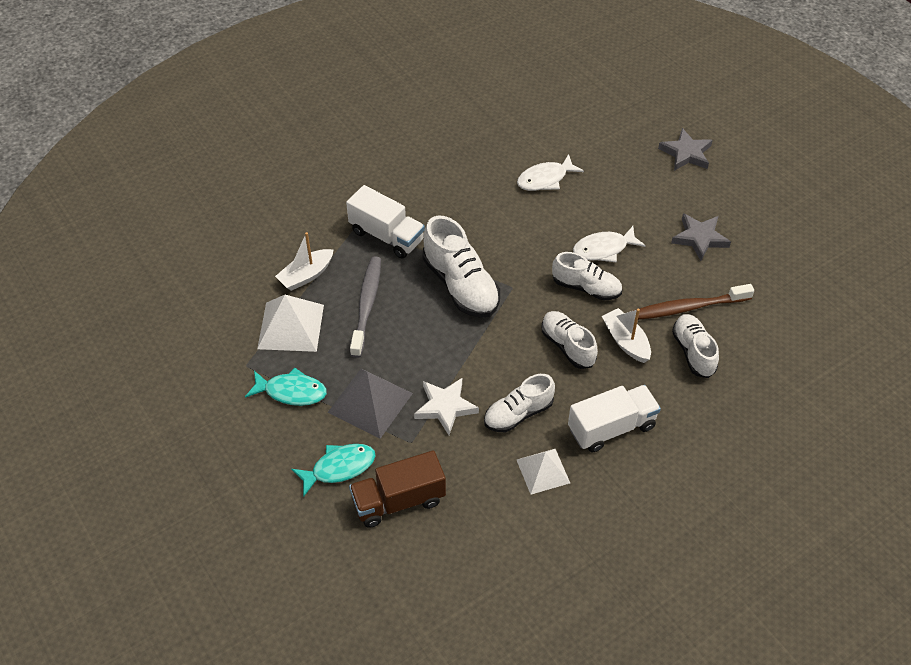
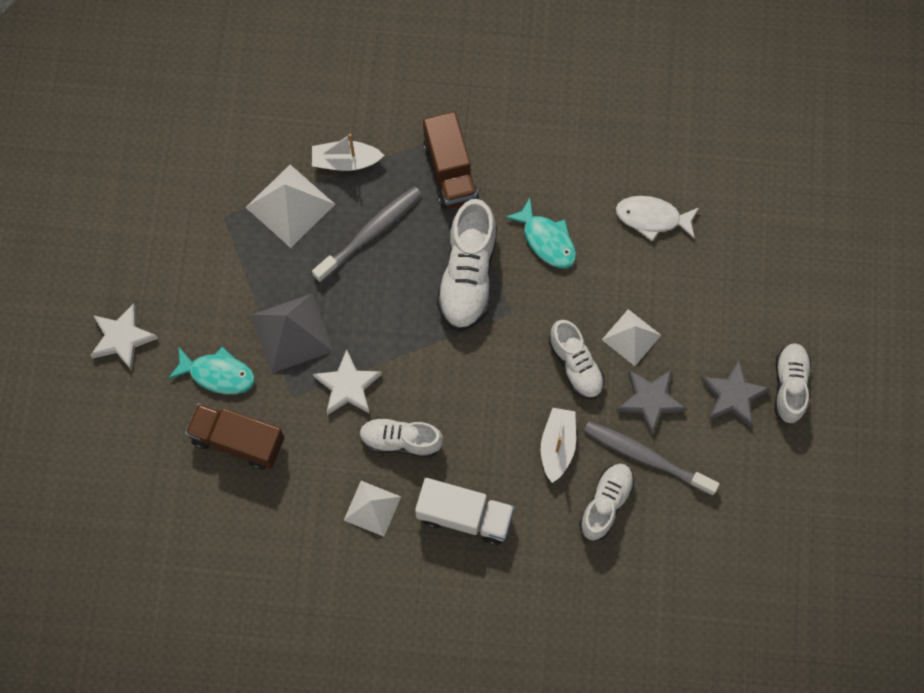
camera: 40 degrees right, 20 degrees up
(238, 497) = (122, 338): none -> white star
(291, 392) = (239, 272): turquoise fish -> turquoise fish (546, 240)
(386, 236) = (450, 171): white truck -> brown truck
(567, 346) = (502, 410): white shoe -> white shoe (789, 386)
(603, 249) = (631, 337): white fish -> white pyramid
(686, 153) = (819, 292): grey star -> grey star (650, 400)
(687, 308) = (646, 457): brown toothbrush -> grey toothbrush

